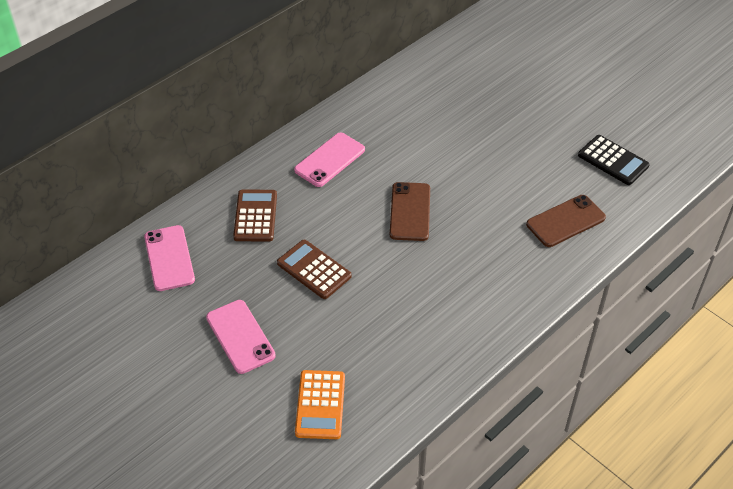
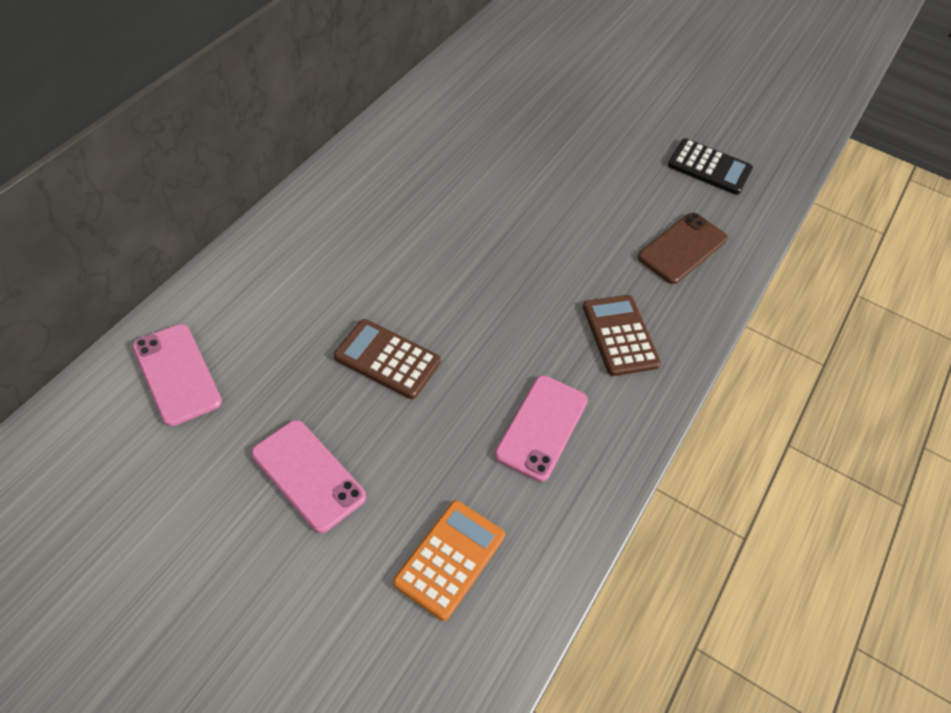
camera: 20 degrees left, 5 degrees up
(255, 216) = (287, 295): brown calculator -> brown calculator (620, 335)
(320, 405) = (449, 559): orange calculator -> orange calculator turned 135 degrees counterclockwise
(330, 160) = (368, 207): pink phone -> pink phone (541, 427)
(410, 212) = (491, 261): brown phone -> none

